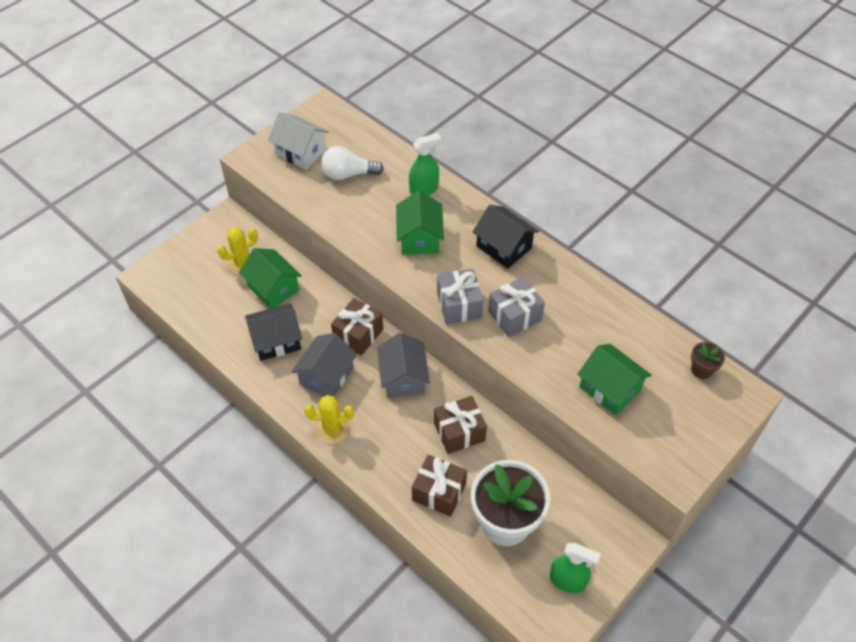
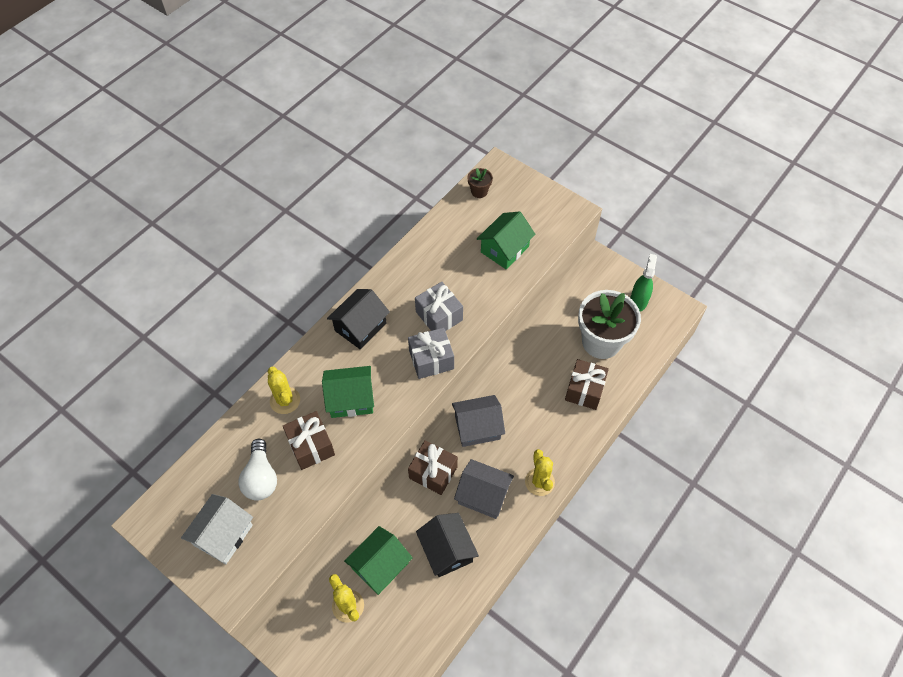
camera: 95 degrees left, 5 degrees up
(424, 189) = (285, 400): green spray bottle -> yellow cactus
(459, 432) = (526, 378): brown gift -> brown gift (311, 446)

